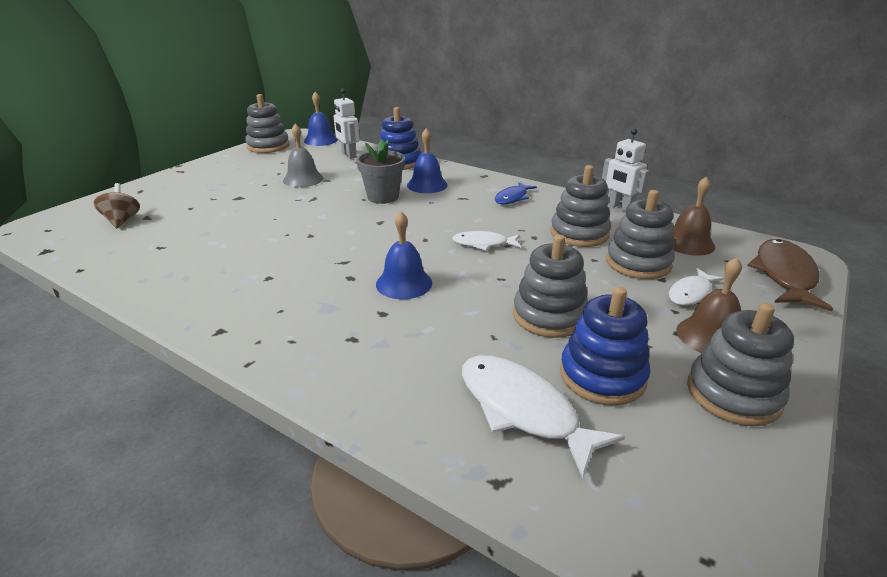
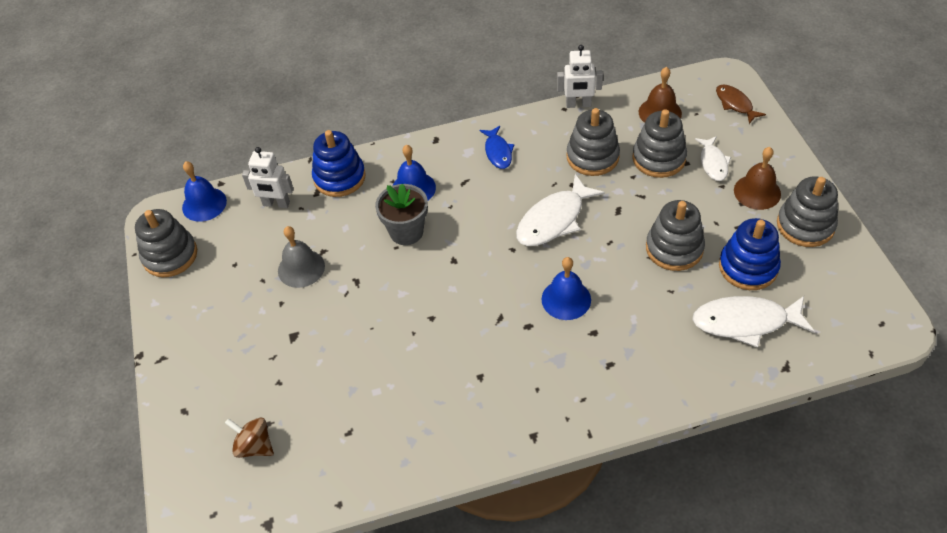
camera: 45 degrees left, 20 degrees up
(483, 244) = (554, 220): white fish -> white fish, size x1.68
(784, 275) = (735, 104): brown fish -> brown fish, size x0.60

